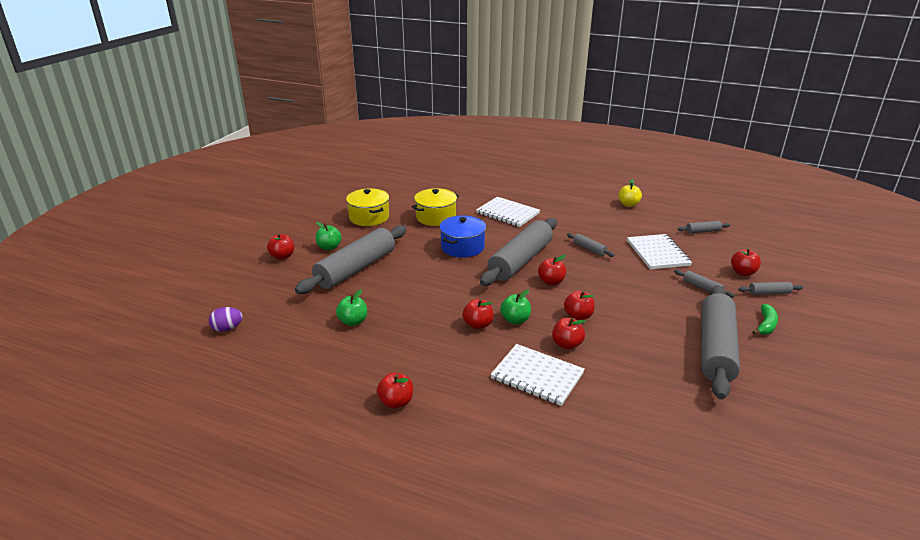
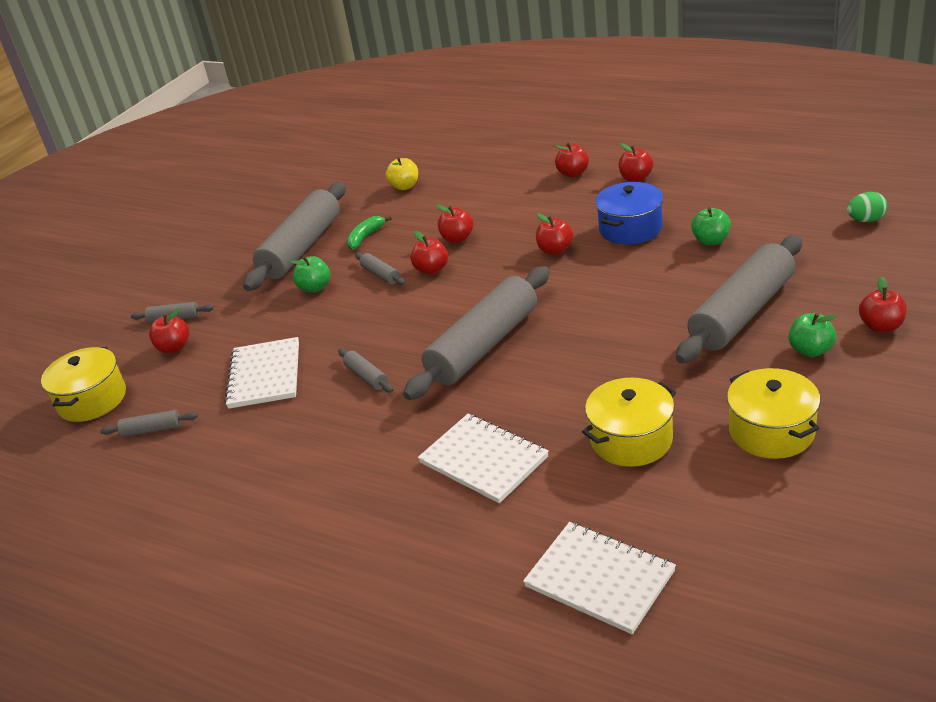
camera: 170 degrees left, 5 degrees up
(227, 329) = (865, 220): purple egg -> green egg
(462, 247) = (575, 366): blue pot -> blue pot (630, 228)
(515, 320) = (509, 259): green apple -> green apple (315, 287)
(537, 376) = (497, 209): white notebook -> white notebook (599, 579)
(551, 282) = (448, 313): red apple -> red apple (573, 173)
(628, 204) = (227, 502): yellow apple -> yellow apple (405, 186)
(702, 288) = (251, 319): grey rolling pin -> grey rolling pin (380, 275)
(763, 246) = (92, 400): none -> yellow pot
(765, 325) = (223, 277): green banana -> green banana (365, 237)

